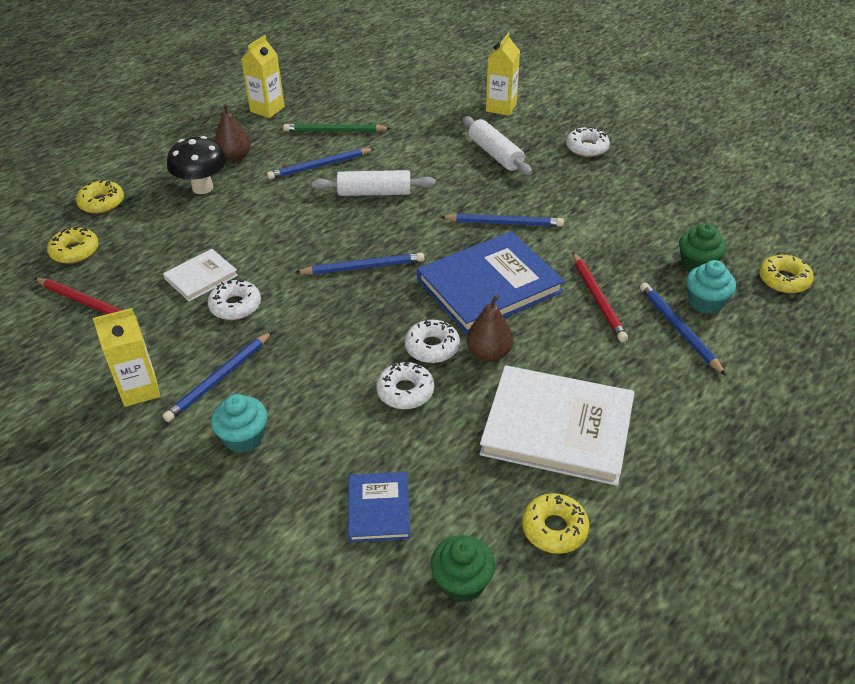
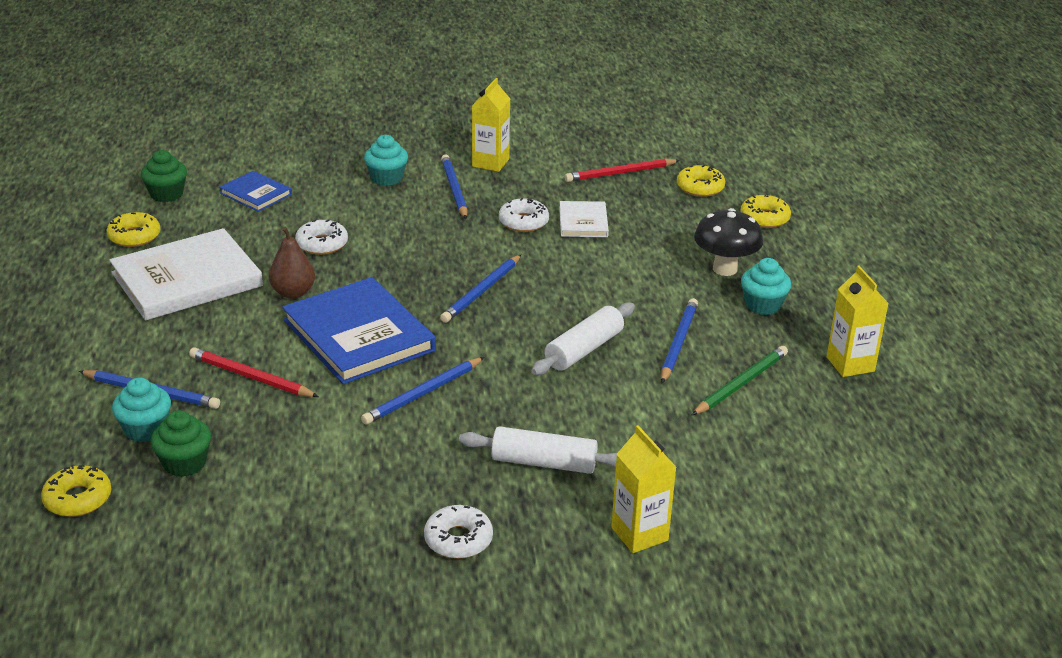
camera: 130 degrees right, 10 degrees down
(234, 157) = (762, 305): brown pear -> turquoise cupcake
(432, 347) = (342, 274): white donut -> none
(489, 286) = (359, 335): blue book -> blue book turned 45 degrees counterclockwise

